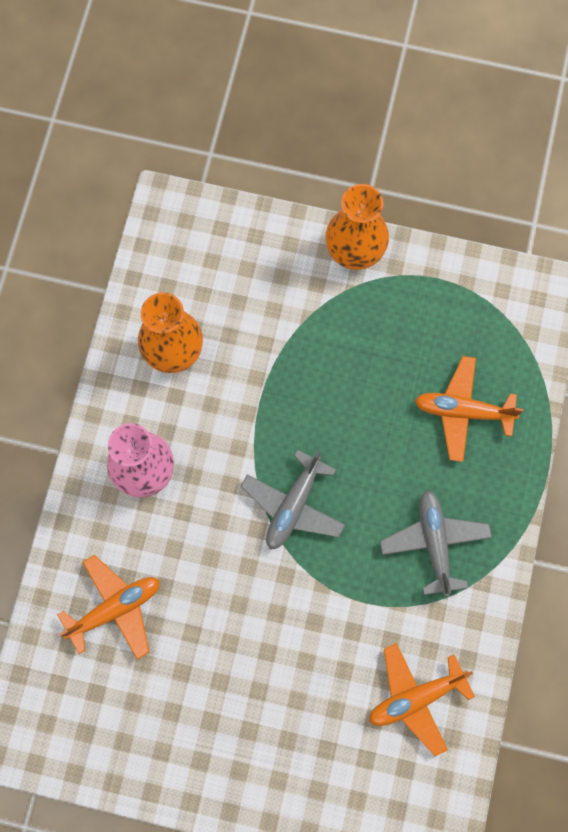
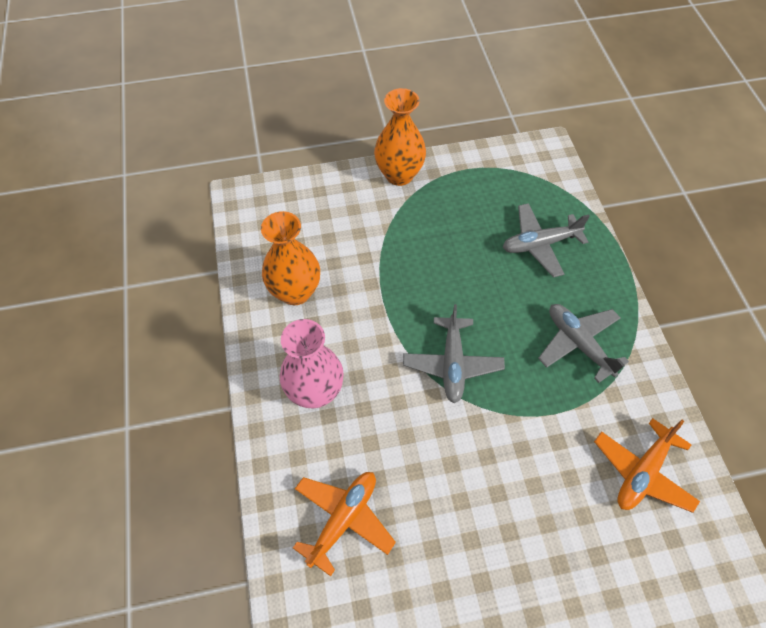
camera: 25 degrees left, 15 degrees down
(463, 411) = (540, 244): orange plane -> grey plane

